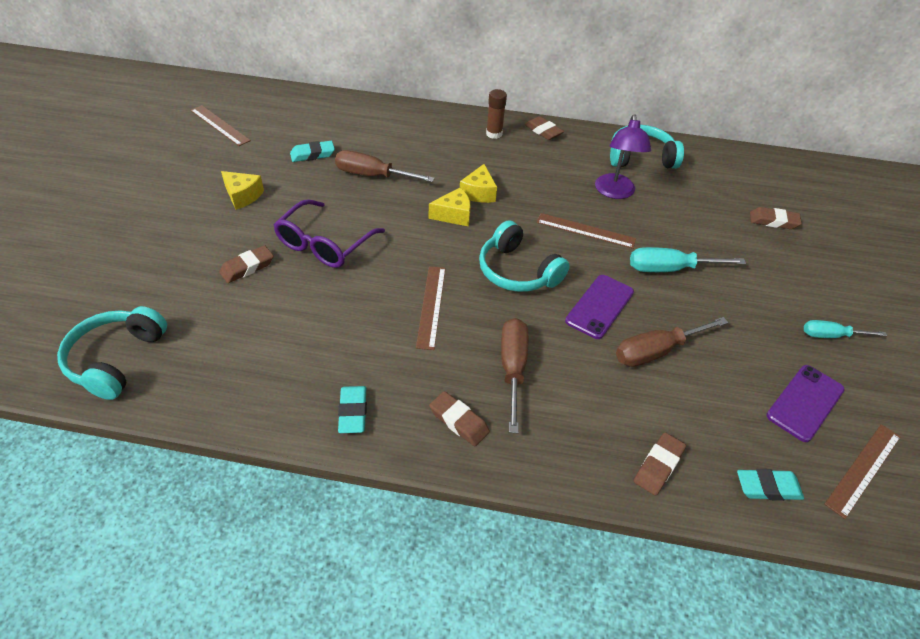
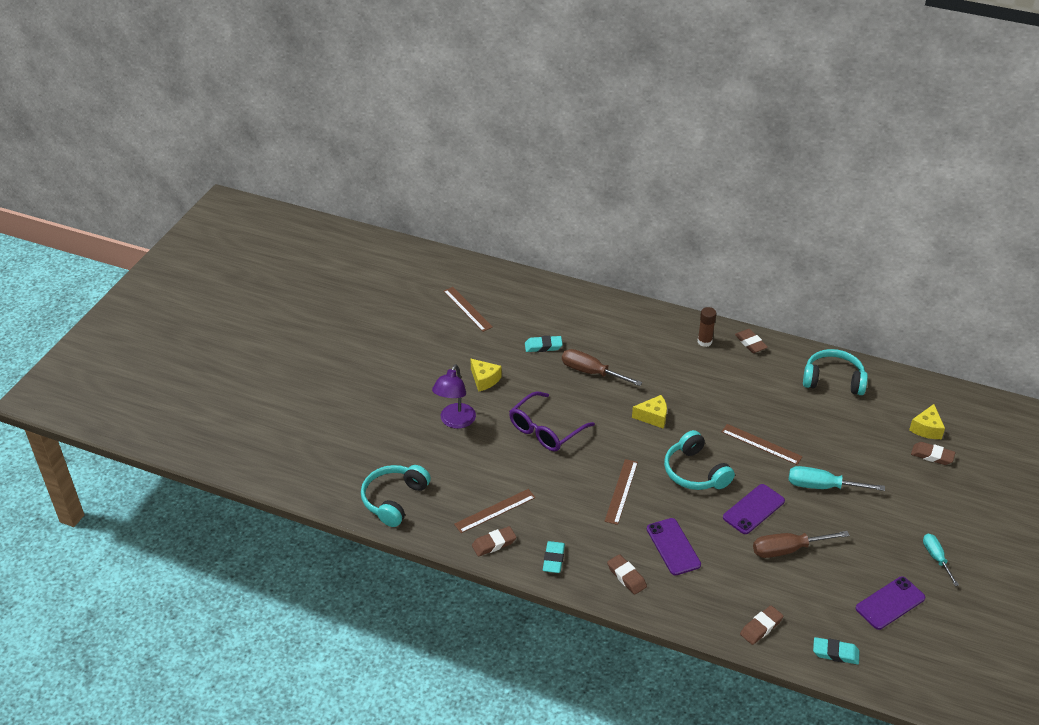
camera: 15 degrees right, 5 degrees down
(247, 267) = (486, 442): brown eraser -> brown eraser (494, 544)
(478, 193) = (678, 399): yellow cheese -> yellow cheese (926, 429)
(512, 369) = (673, 547): brown screwdriver -> purple phone
(615, 192) = (798, 412): purple lamp -> purple lamp (455, 421)
(831, 336) = (936, 558): turquoise screwdriver -> turquoise screwdriver turned 60 degrees clockwise
(863, 469) = (913, 653): brown ruler -> brown ruler (495, 511)

